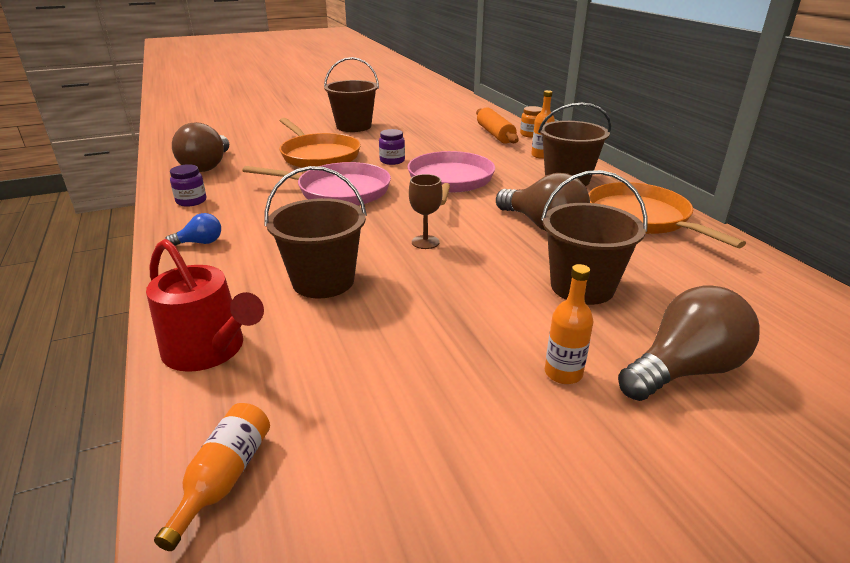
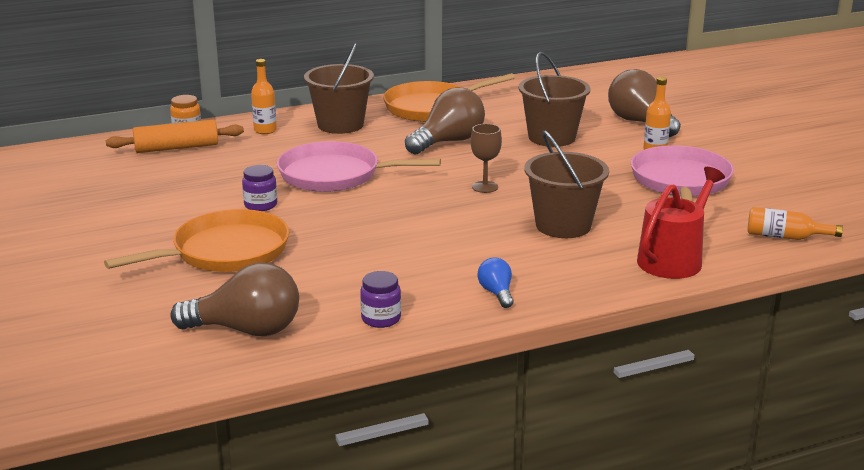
camera: 90 degrees left, 5 degrees down
(339, 191) = (358, 231): pink pan -> pink pan (680, 182)
(354, 126) = (94, 235): brown bucket -> none

